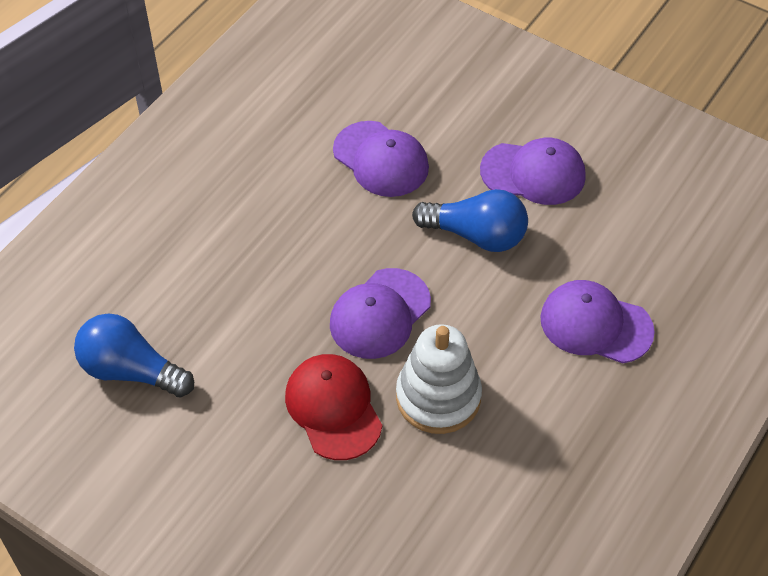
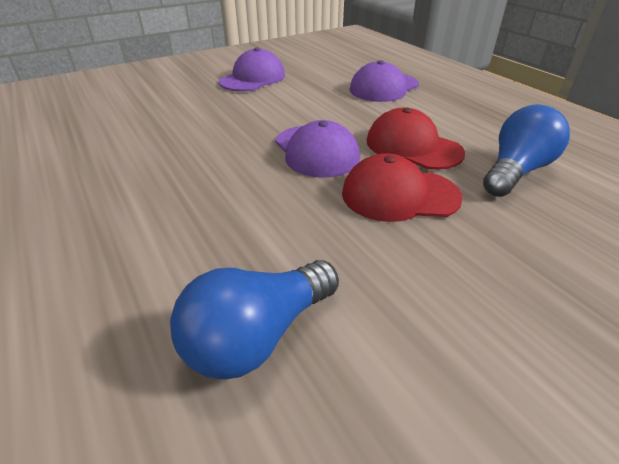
camera: 65 degrees left, 15 degrees down
(381, 159) = (174, 118): purple cap -> none
(438, 397) = (413, 146): white stacking toy -> red cap
(476, 235) = (280, 103): blue light bulb -> blue light bulb (515, 171)

